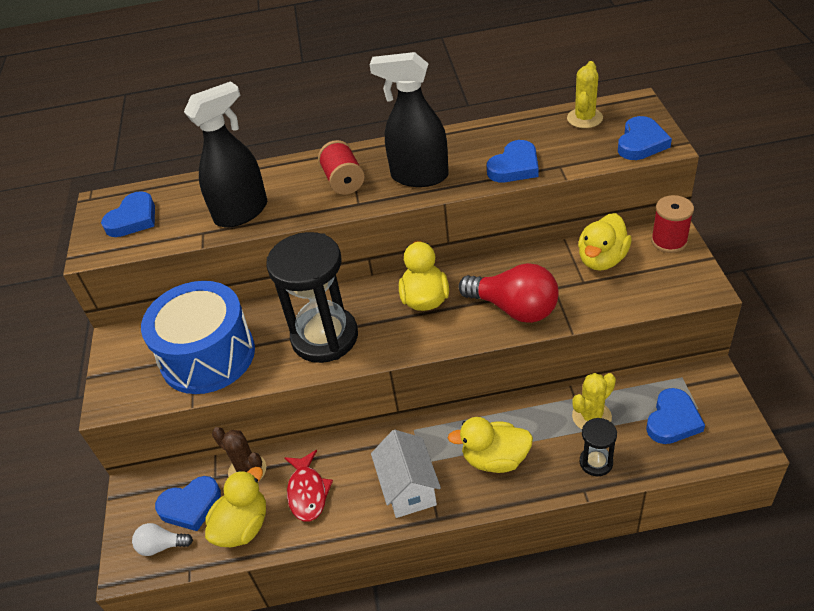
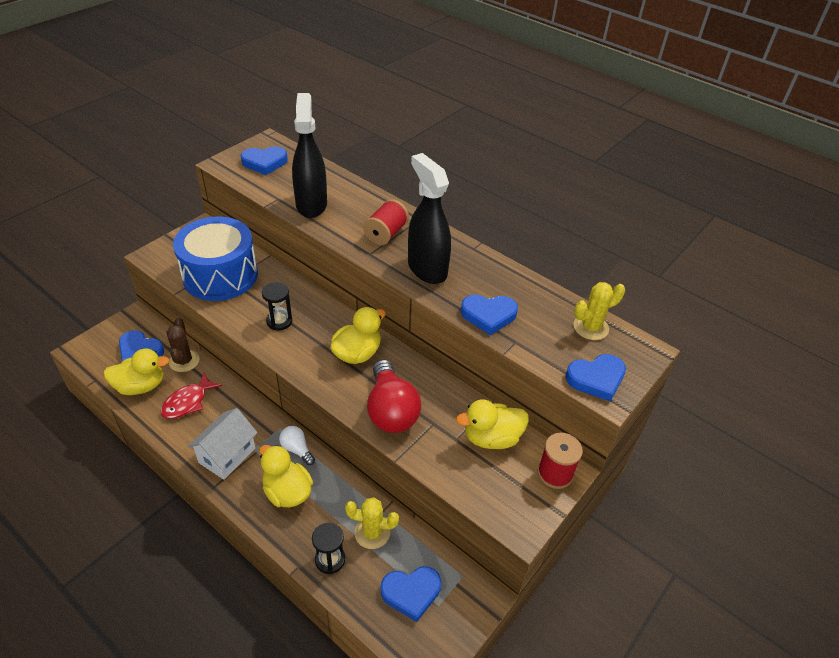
camera: 40 degrees right, 0 degrees up
(162, 546) = (103, 356): white light bulb -> white light bulb (297, 449)
(242, 212) = (311, 204): black spray bottle -> black spray bottle turned 105 degrees counterclockwise
(324, 337) = (279, 321): black hourglass -> black hourglass, size x0.46

